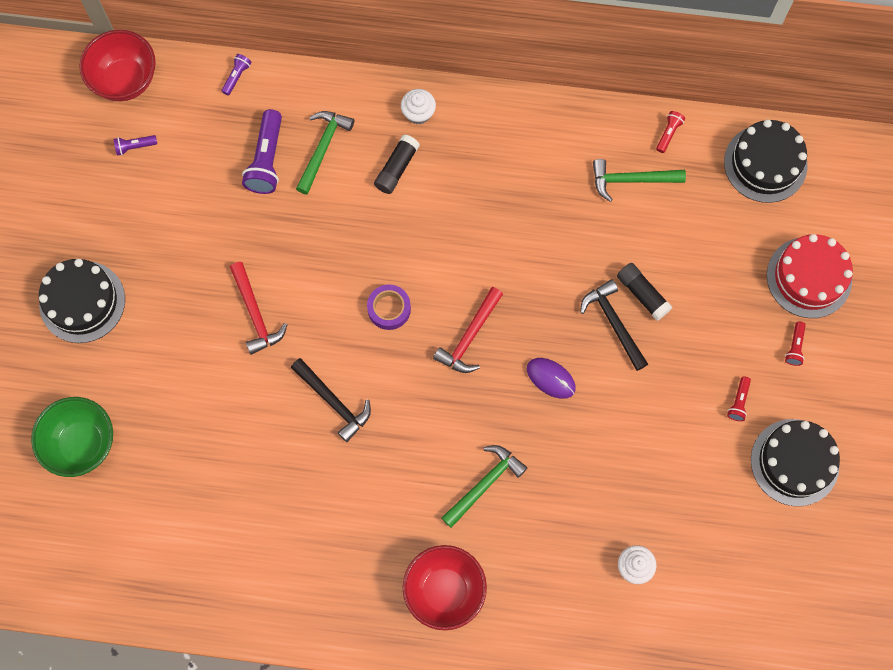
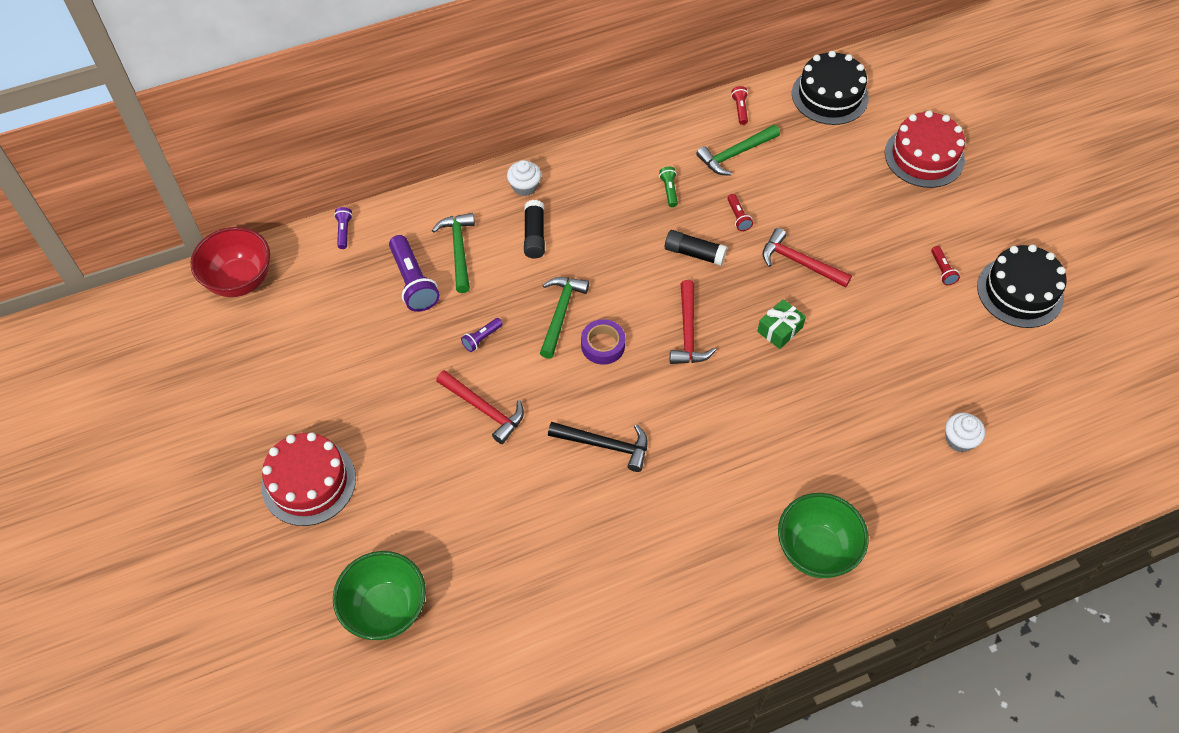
camera: 30 degrees left, 15 degrees down
(82, 302) = (309, 482): black cake -> red cake
(134, 147) = (281, 329): purple flashlight -> purple flashlight (481, 338)
(444, 591) = (815, 550): red bowl -> green bowl
(484, 484) = (785, 442): green hammer -> green hammer (560, 313)
(545, 186) = (669, 190): none -> green flashlight
(551, 378) = (779, 329): purple mouse -> green gift
(613, 323) = (799, 262): black hammer -> red hammer
(642, 294) = (806, 230): black glue stick -> black glue stick (694, 253)
(794, 347) = (953, 209): red flashlight -> red flashlight (738, 217)

